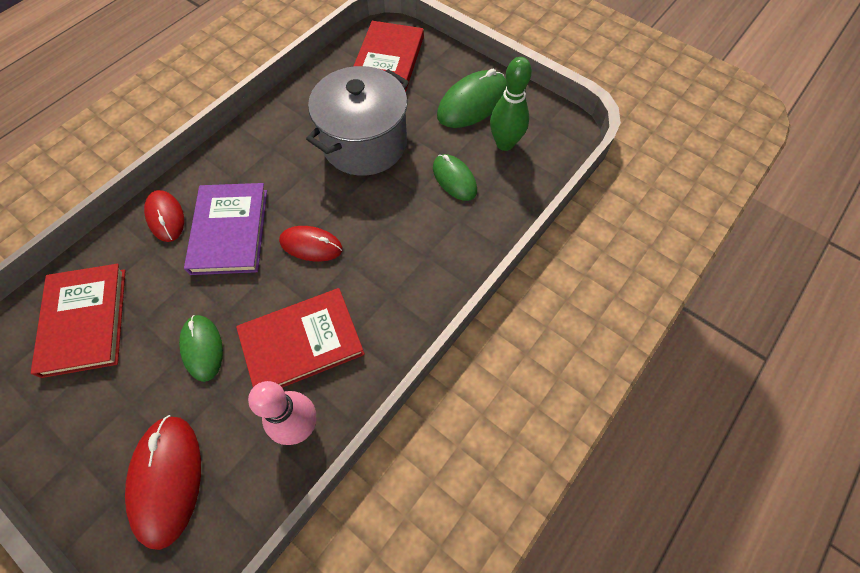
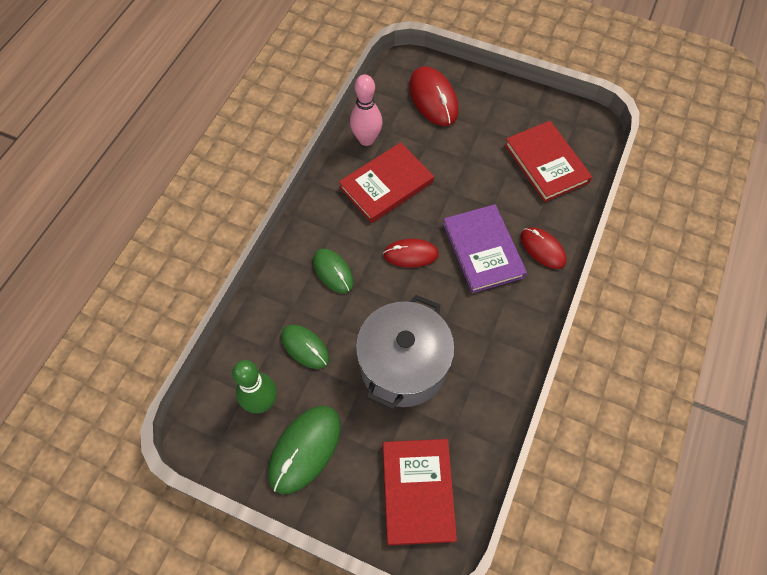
camera: 165 degrees right, 0 degrees up
(202, 348) = (454, 166): green mouse -> green mouse (333, 271)

